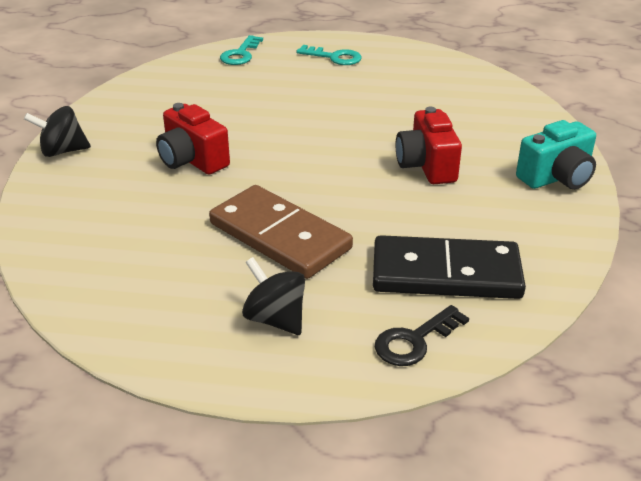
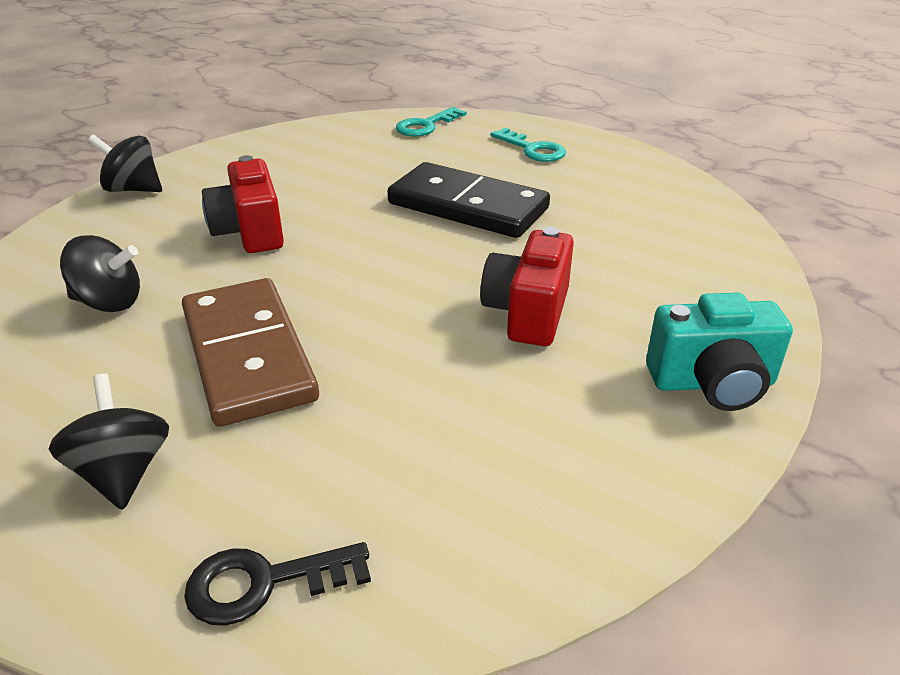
camera: 25 degrees right, 0 degrees up
(145, 231) = (109, 302): none -> black spinning top
(446, 273) = (411, 485): black domino -> black domino (467, 206)

